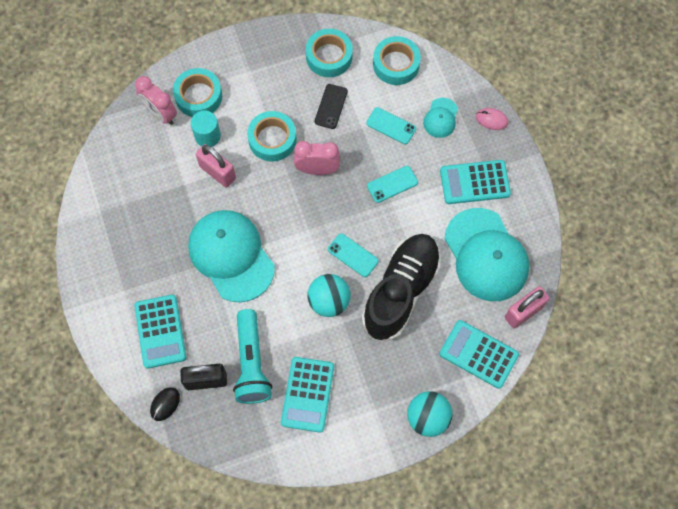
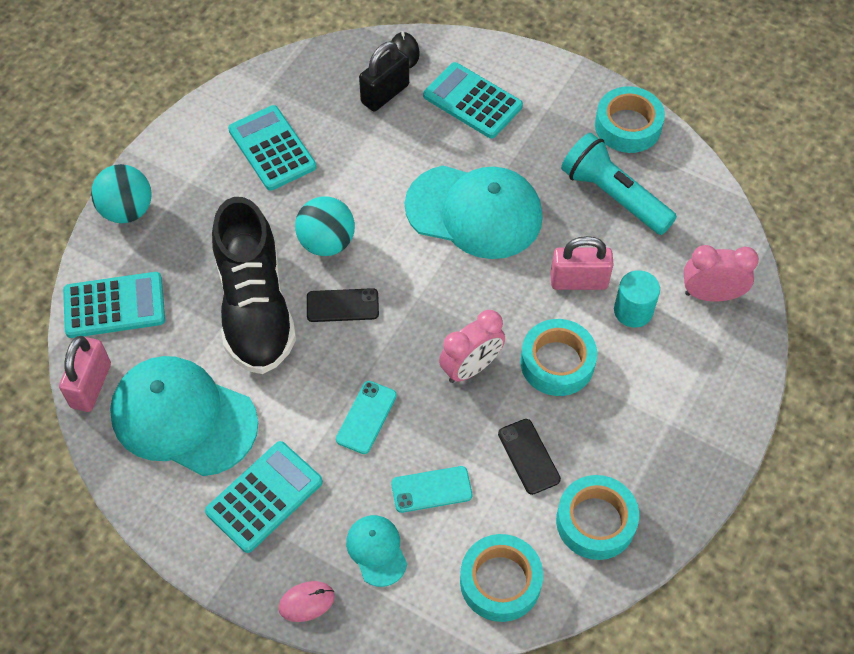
camera: 140 degrees right, 10 degrees down
(198, 96) = (694, 346): turquoise tape -> turquoise tape (628, 126)
(251, 363) = (355, 136): turquoise flashlight -> turquoise flashlight (614, 196)
(353, 255) = (342, 306): turquoise phone -> black phone

